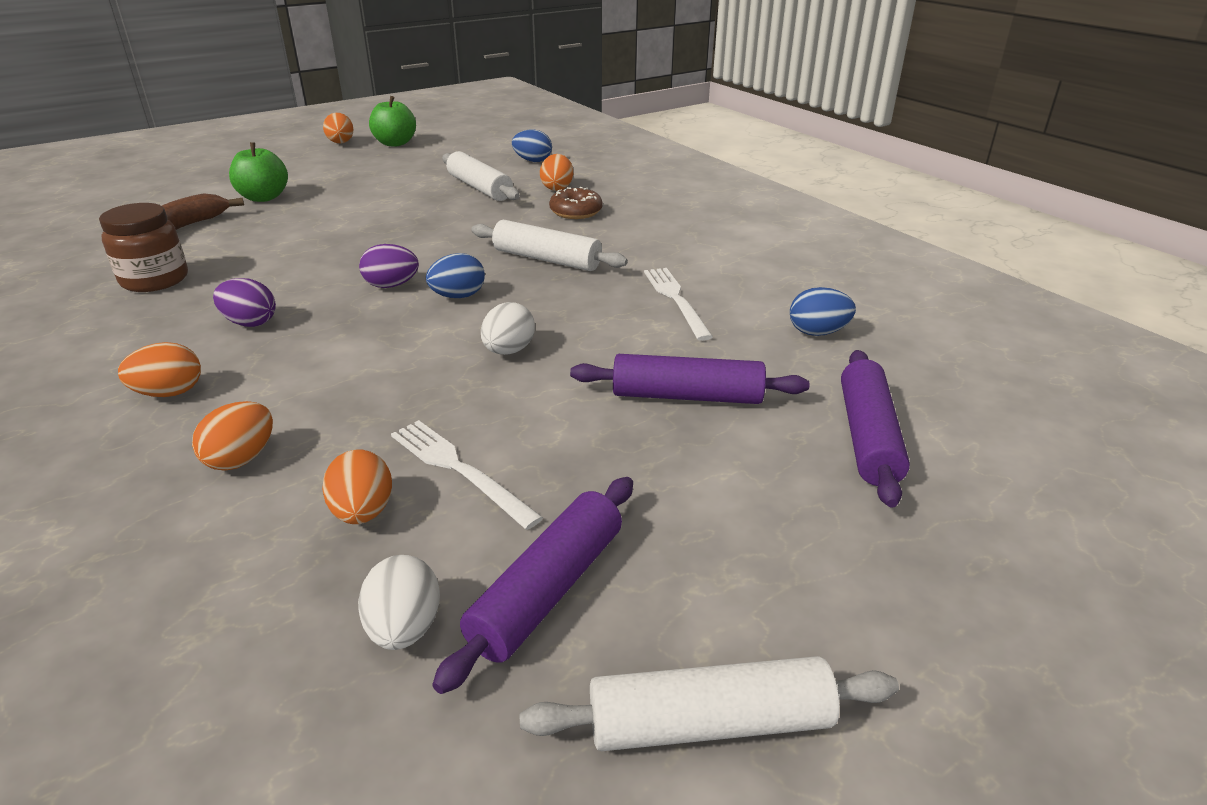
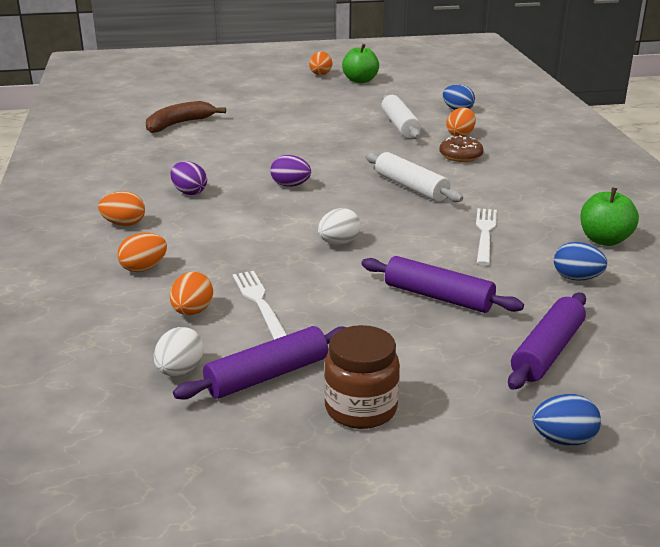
camera: 25 degrees right, 5 degrees down
(155, 280) = (148, 154): brown jar -> brown jar (361, 409)
(263, 197) = (243, 109): green apple -> green apple (604, 240)
(458, 296) = (330, 201): blue egg -> blue egg (563, 439)
(709, 723) = (308, 458): white rolling pin -> none

